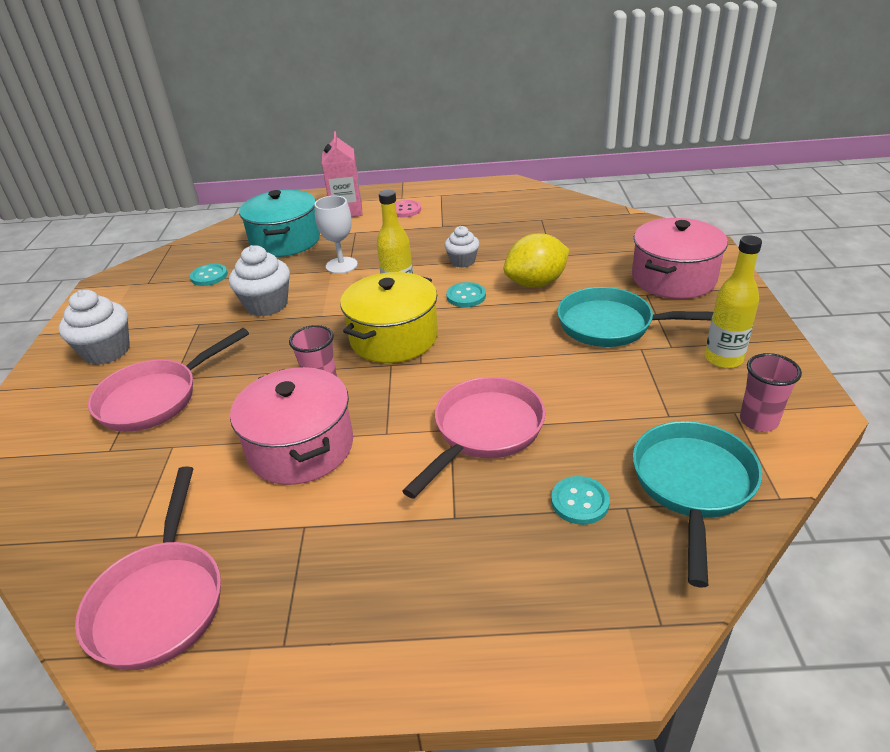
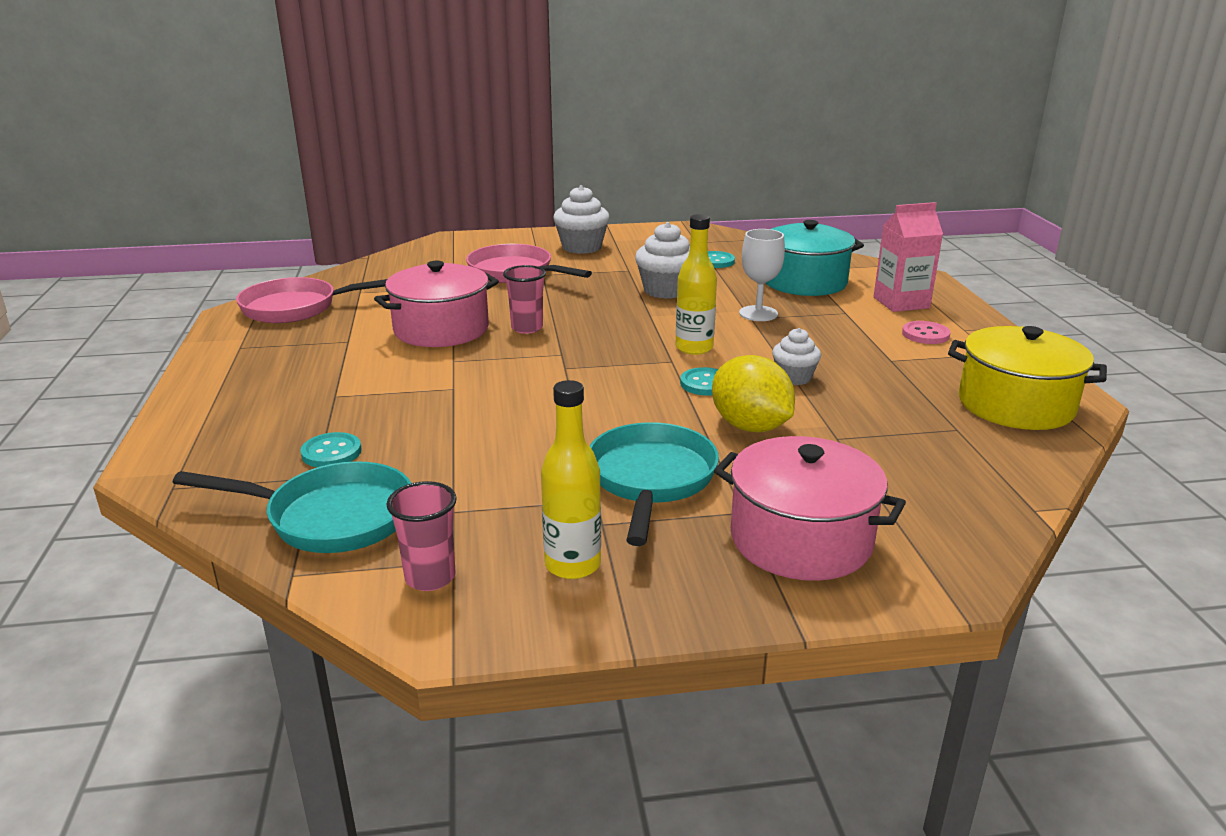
camera: 80 degrees right, 10 degrees down
(394, 338) = (610, 351): yellow pot -> yellow pot (1015, 405)
(484, 432) = (445, 404): pink pan -> none

